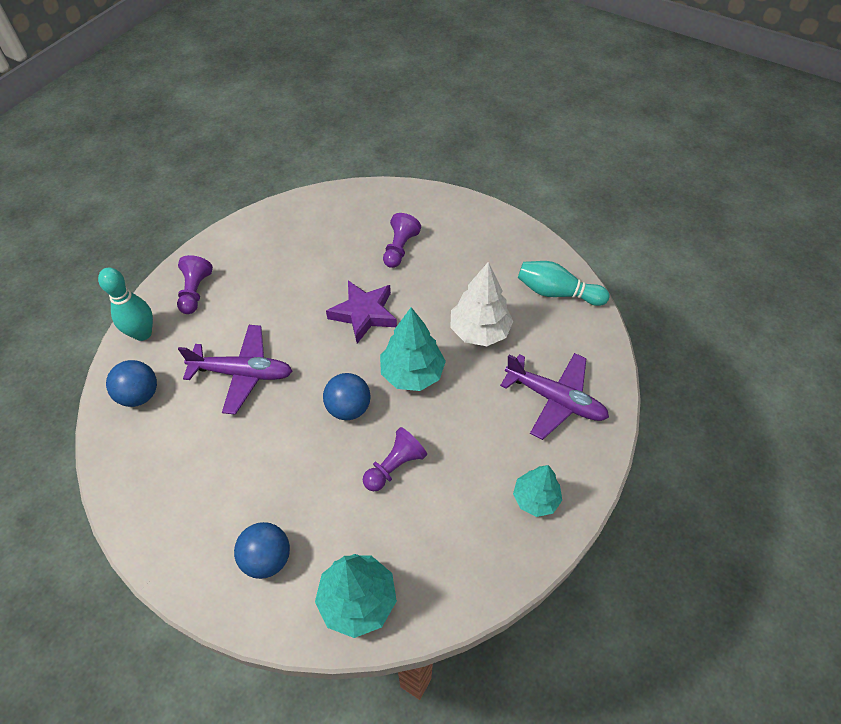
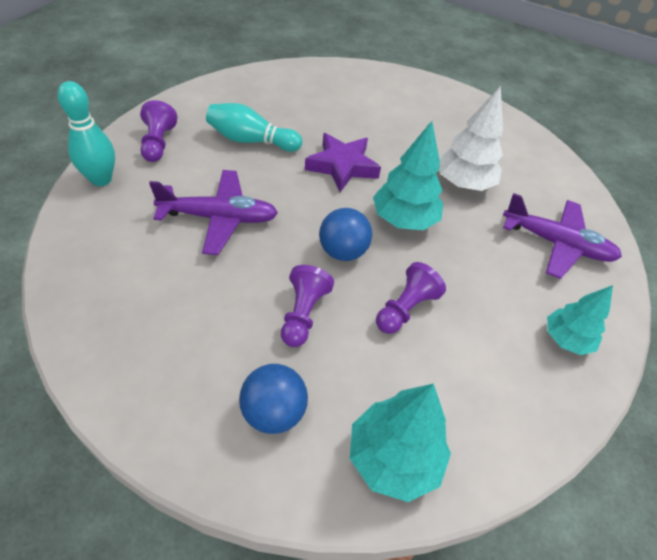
camera: 10 degrees left, 5 degrees down
(140, 395) = (101, 238): blue ball -> none
(399, 248) = (367, 113): purple pawn -> purple pawn (303, 314)
(557, 292) = (529, 152): turquoise bowling pin -> turquoise bowling pin (251, 140)

